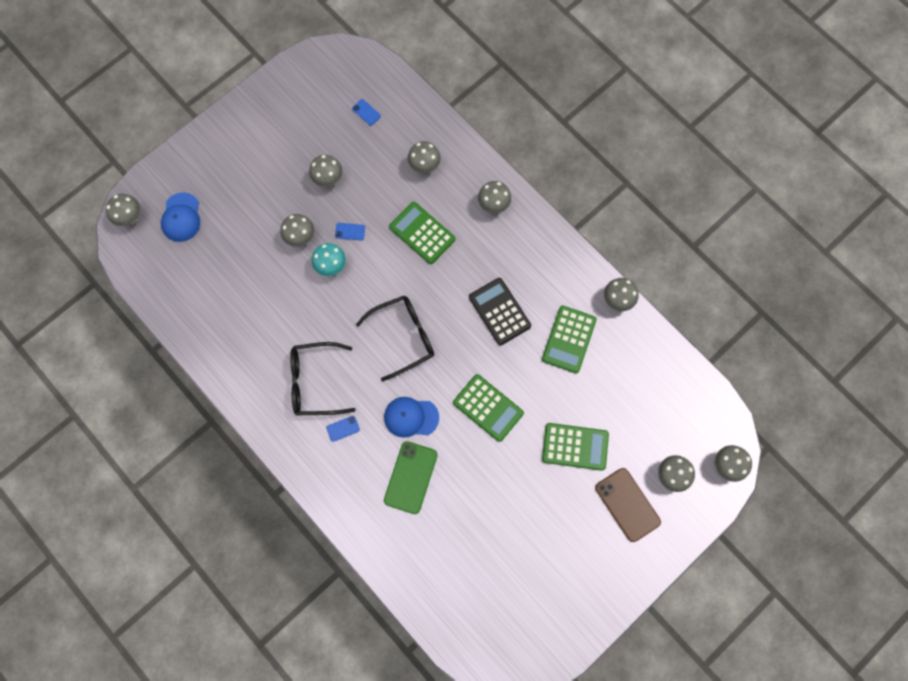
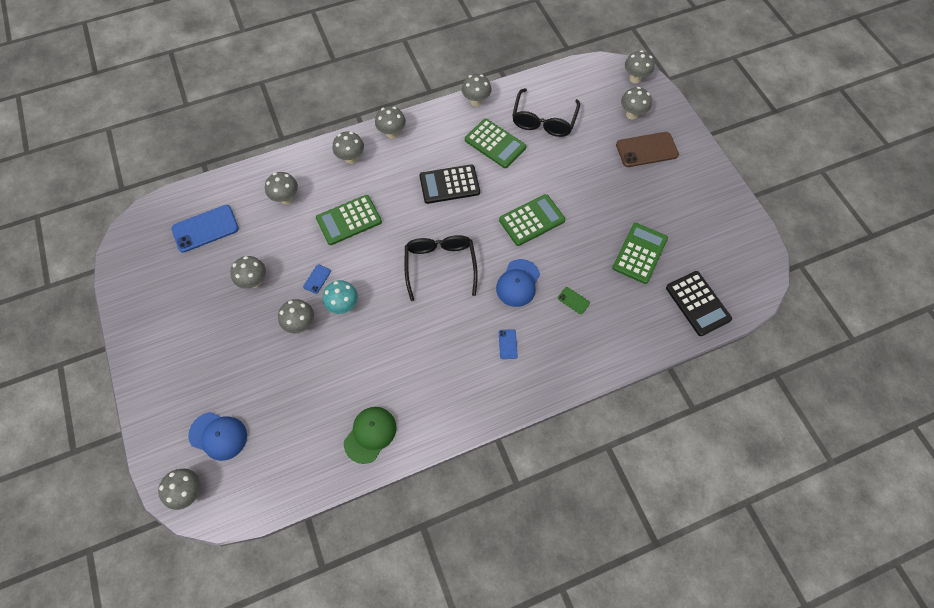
camera: 70 degrees left, 10 degrees down
(219, 339) = (370, 434): none -> green cap
(315, 382) = (453, 355): black glasses -> black glasses (543, 121)
(366, 112) = (205, 228): blue phone -> blue phone, size x2.14
(411, 477) = (573, 300): green phone -> green phone, size x0.47
(451, 605) = (698, 303): none -> black calculator
(540, 231) = (392, 133): none -> grey mushroom
(575, 446) = (587, 169): green calculator -> green calculator (639, 253)

